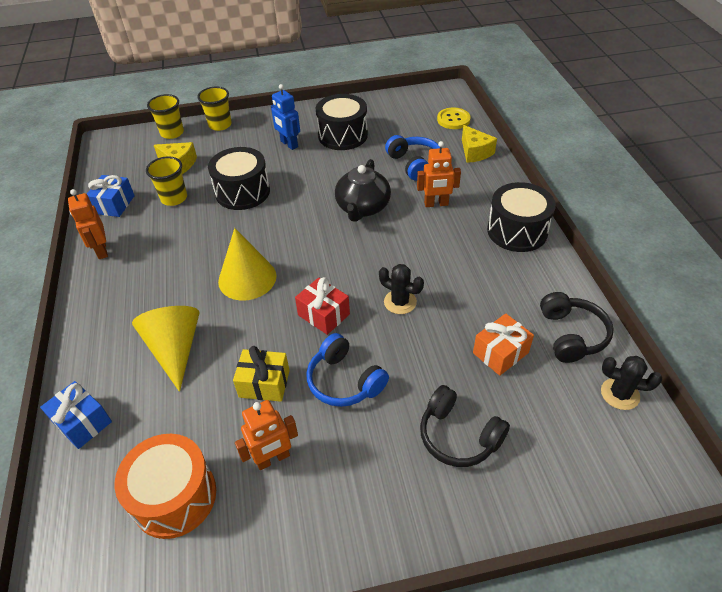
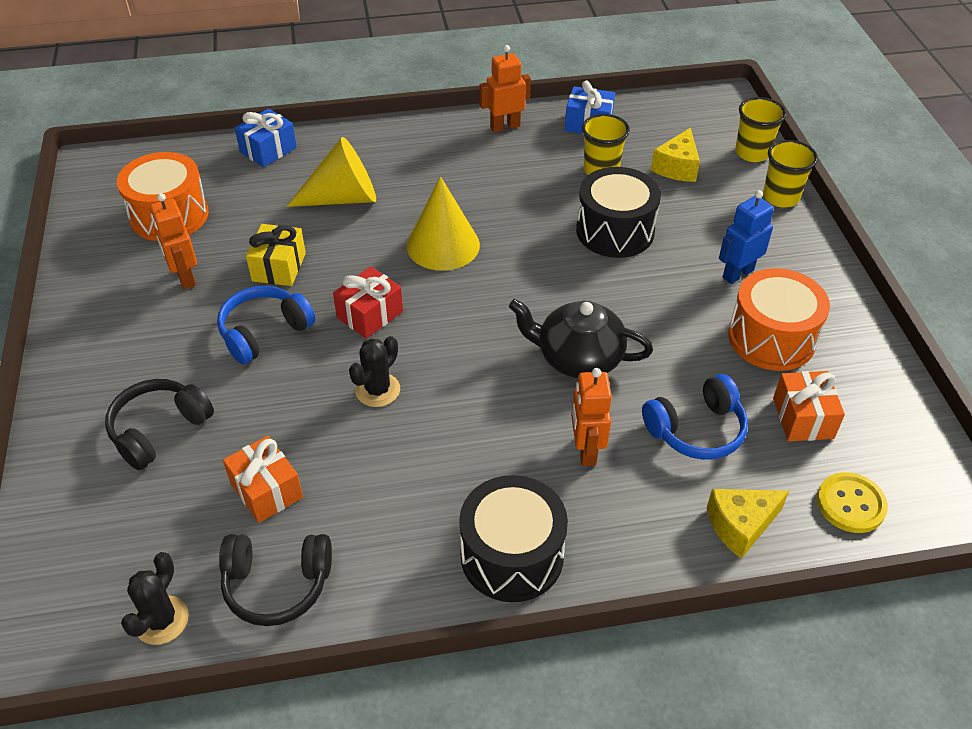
camera: 90 degrees right, 0 degrees up
(342, 135) = (771, 338): black drum -> orange drum
(400, 129) = (803, 418): none -> orange gift

